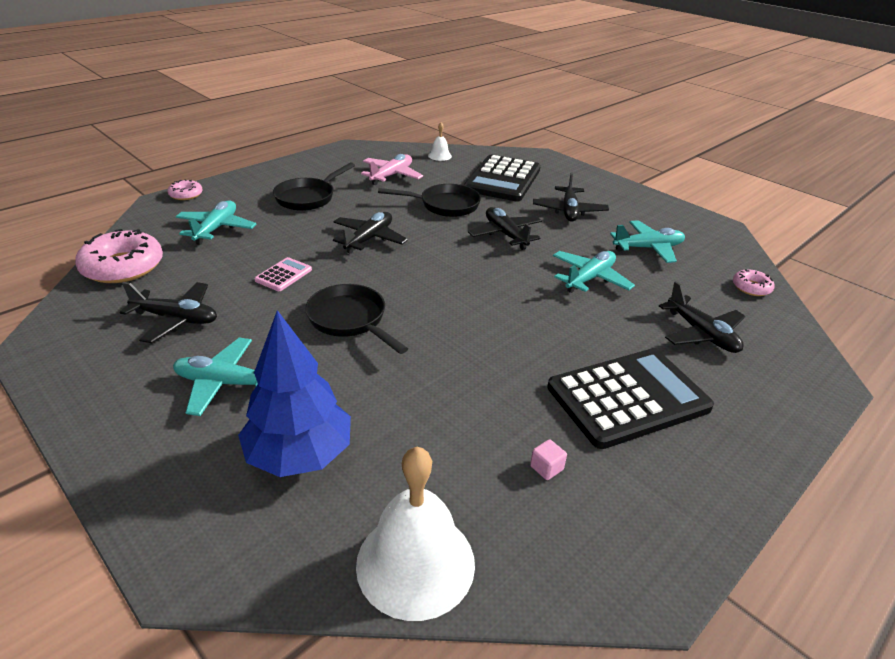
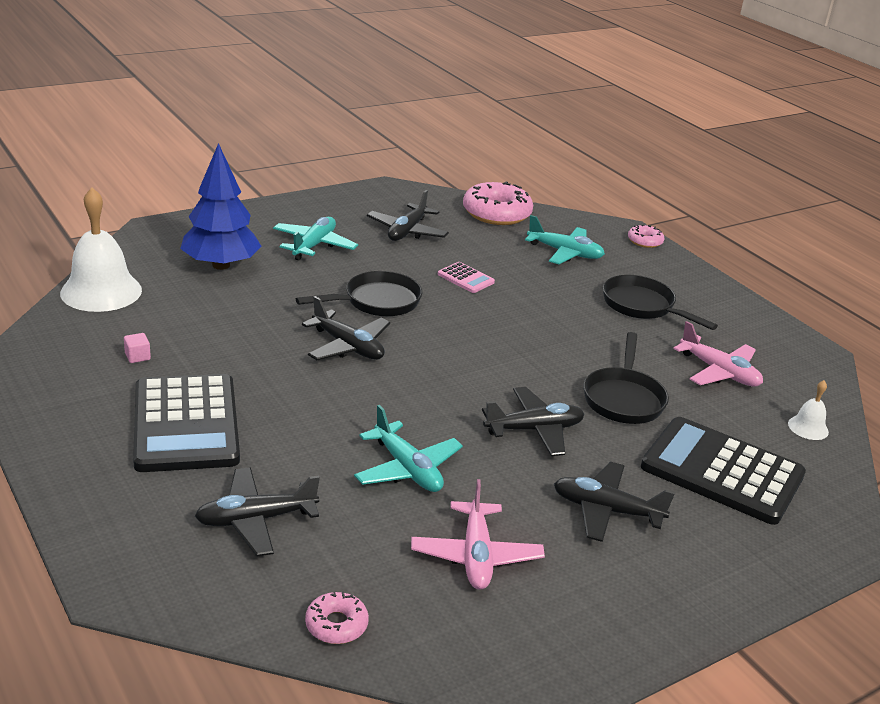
camera: 100 degrees right, 5 degrees down
(369, 239) = (533, 331): black plane -> black plane (348, 346)
(648, 248) = (476, 556): turquoise plane -> pink plane

